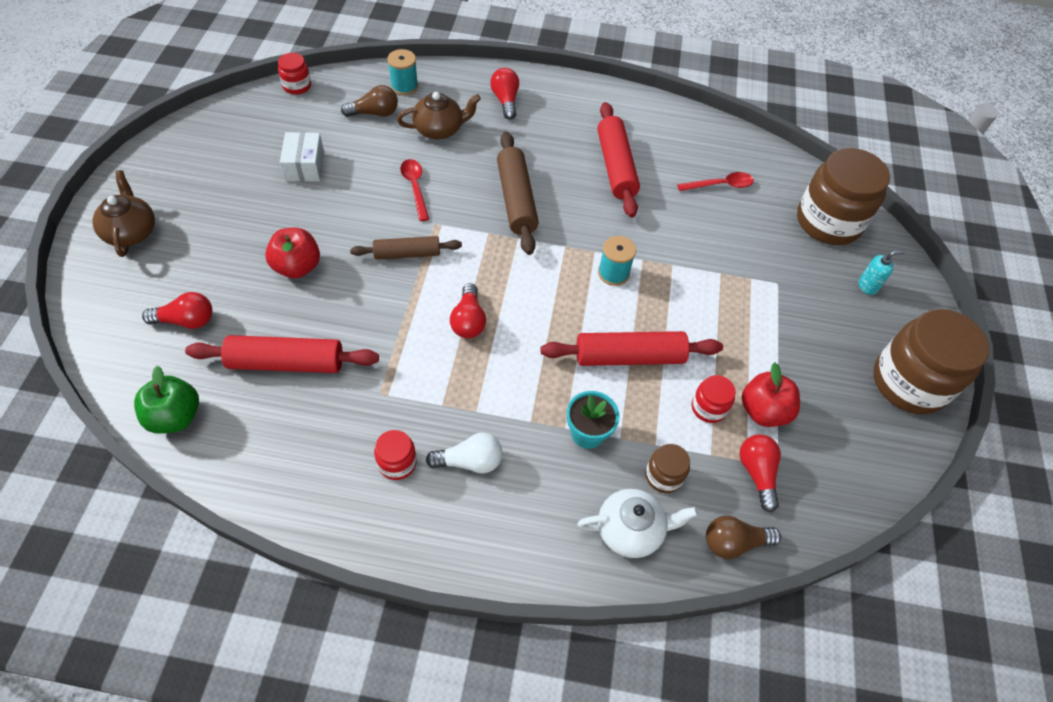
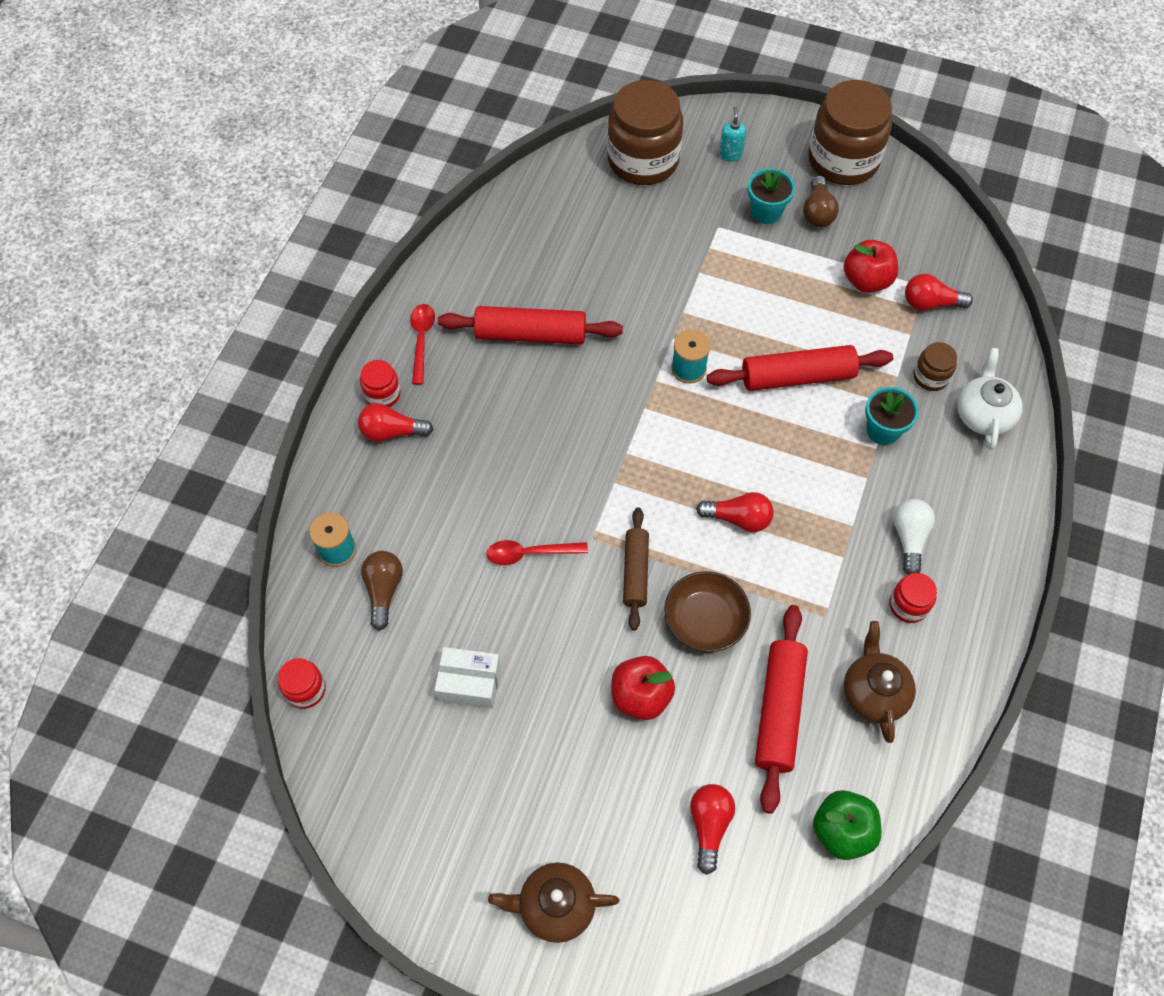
camera: 75 degrees left, 5 degrees up
(368, 304) = (705, 620): none -> brown bowl
(439, 129) = (430, 515): brown teapot -> brown teapot (873, 693)
(516, 200) = (567, 445): brown rolling pin -> none
(629, 357) = (797, 376): red rolling pin -> red rolling pin turned 75 degrees clockwise
(708, 407) = (860, 323): red jar -> red jar (382, 394)
(720, 185) = (576, 240): red spoon -> red spoon (421, 340)
(734, 542) = (995, 338): brown light bulb -> brown light bulb (817, 212)
(812, 319) = (766, 212): none -> turquoise flower pot

